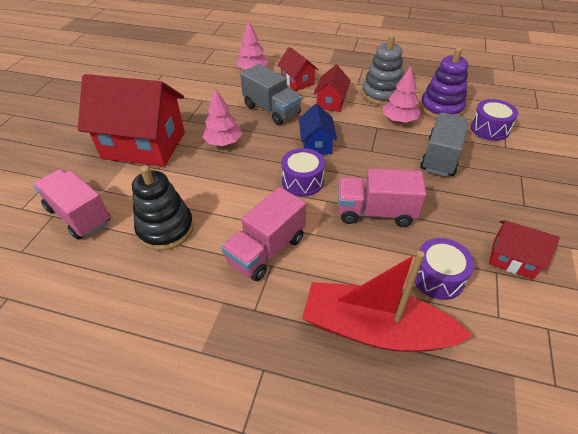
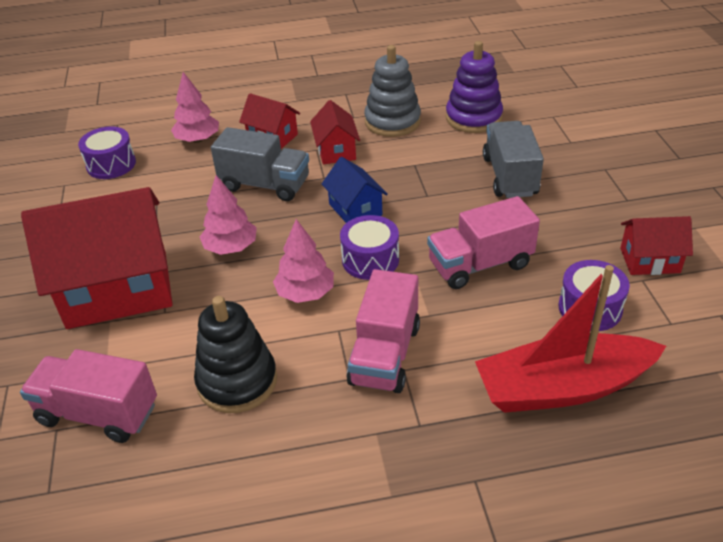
camera: 25 degrees left, 5 degrees down
(399, 120) = (434, 148): pink tree -> pink tree (305, 293)
(489, 129) = (541, 126): purple drum -> purple drum (111, 164)

